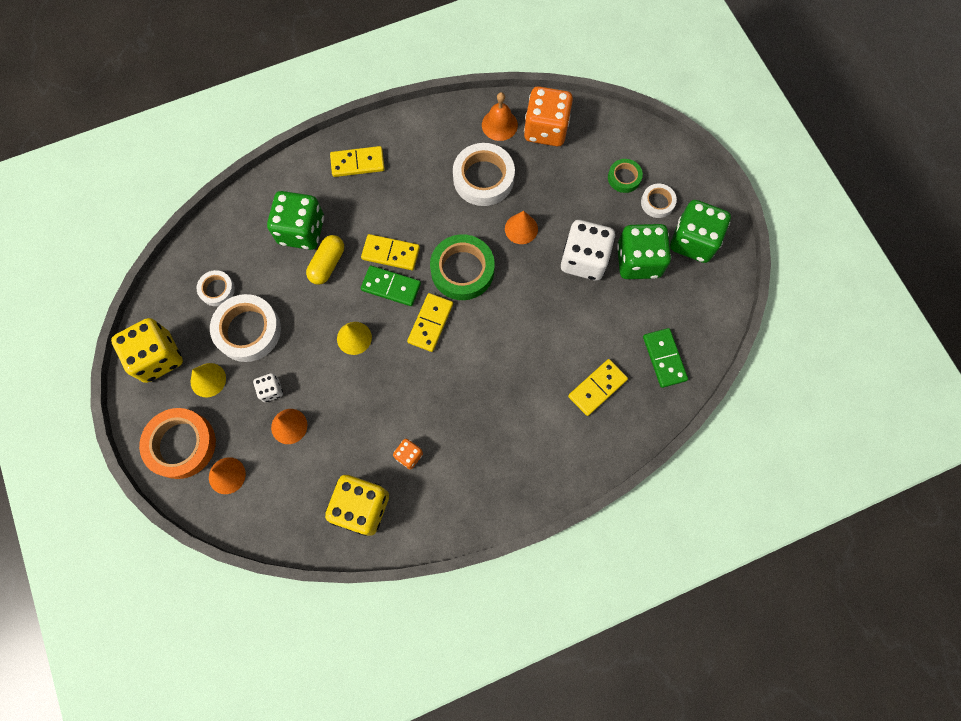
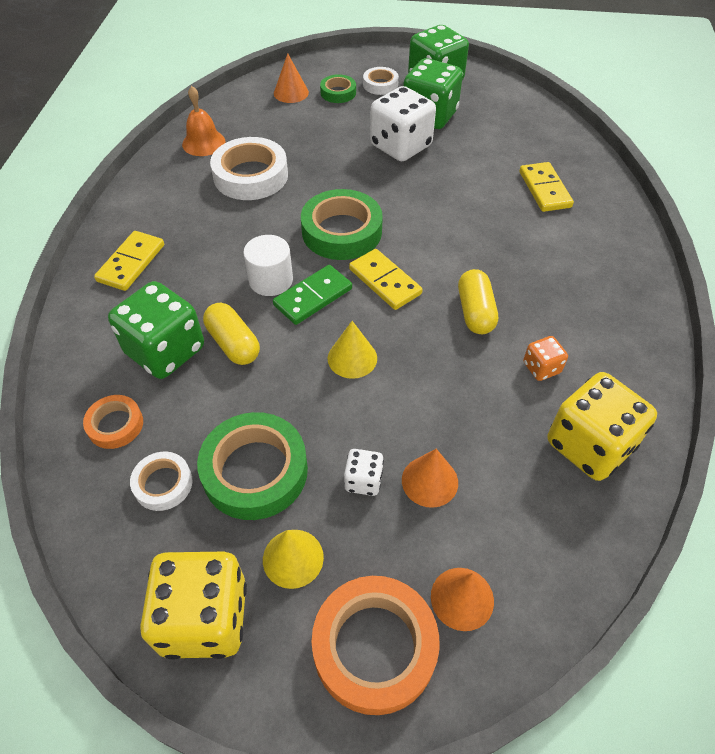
camera: 60 degrees left, 20 degrees down
(239, 241) = (115, 425): none -> orange tape
(248, 330) = (255, 471): white tape -> green tape
(391, 253) = (271, 280): yellow domino -> white cylinder
(435, 393) = (475, 312): none -> yellow capsule
(521, 229) = (331, 172): orange cone -> orange cone (291, 93)
(546, 129) = (241, 117): orange dice -> none
(664, 358) = (540, 138): green domino -> none

